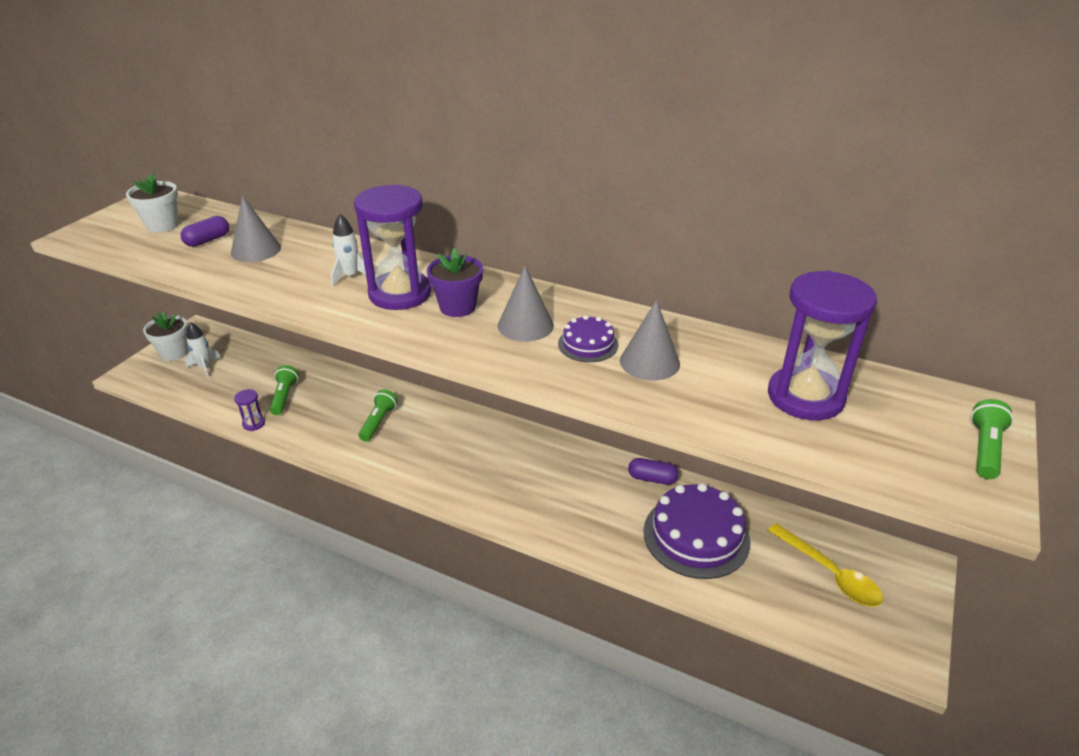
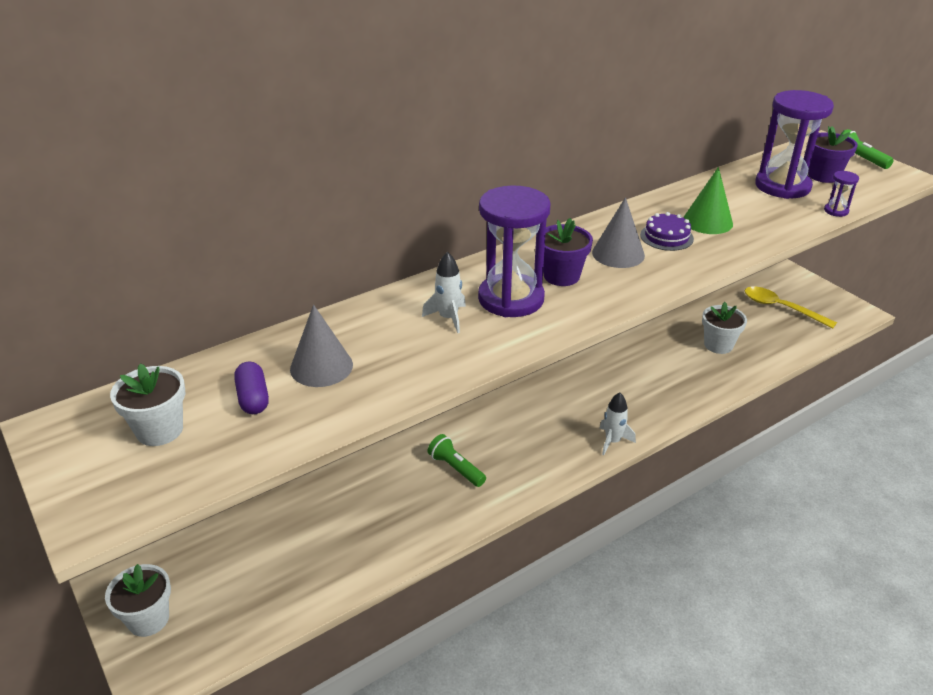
camera: 60 degrees left, 0 degrees up
(205, 367) = (217, 592): white rocket -> white rocket (613, 441)
(253, 424) = (378, 568): purple hourglass -> purple hourglass (836, 211)
(284, 397) = (349, 530): green flashlight -> none
(649, 362) = (707, 221): grey cone -> green cone
(652, 479) = (647, 340): purple capsule -> none
(696, 536) = (718, 345): purple cake -> white flower pot
(830, 574) = (781, 308): yellow spoon -> yellow spoon turned 135 degrees counterclockwise
(881, 425) = (823, 176): none -> purple flower pot

